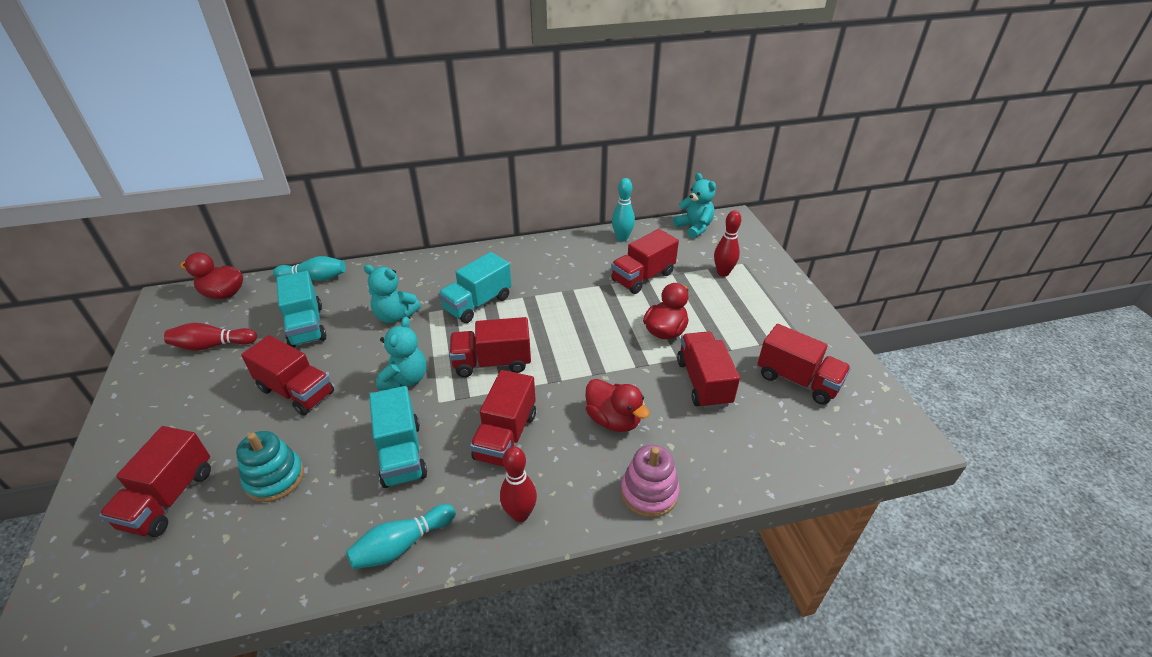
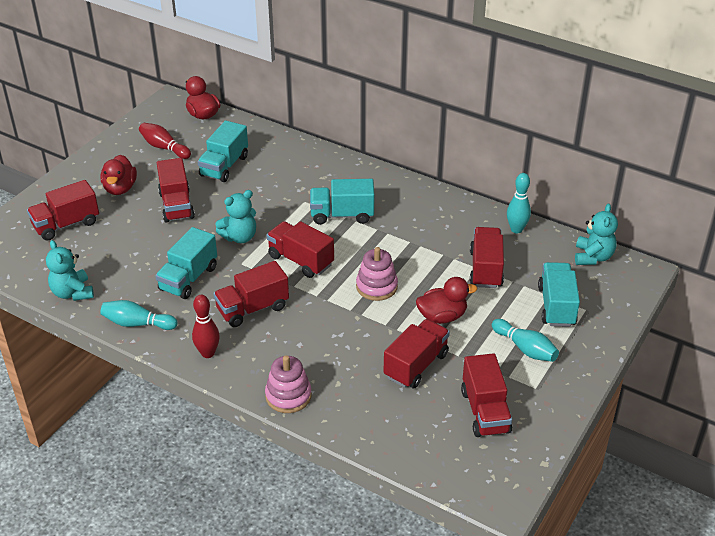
camera: 45 degrees right, 0 degrees up
(275, 478) = (118, 247): turquoise stacking toy -> none
(315, 278) = (264, 134): turquoise bowling pin -> turquoise bowling pin (525, 348)
(395, 316) = (281, 191): turquoise teddy bear -> turquoise teddy bear (72, 293)
(585, 341) = (376, 286): none -> pink stacking toy
(613, 420) = (325, 344): red duck -> red duck (120, 188)
(643, 277) = (486, 269): red truck -> red truck turned 90 degrees clockwise
(723, 273) = (556, 306): red bowling pin -> turquoise truck

